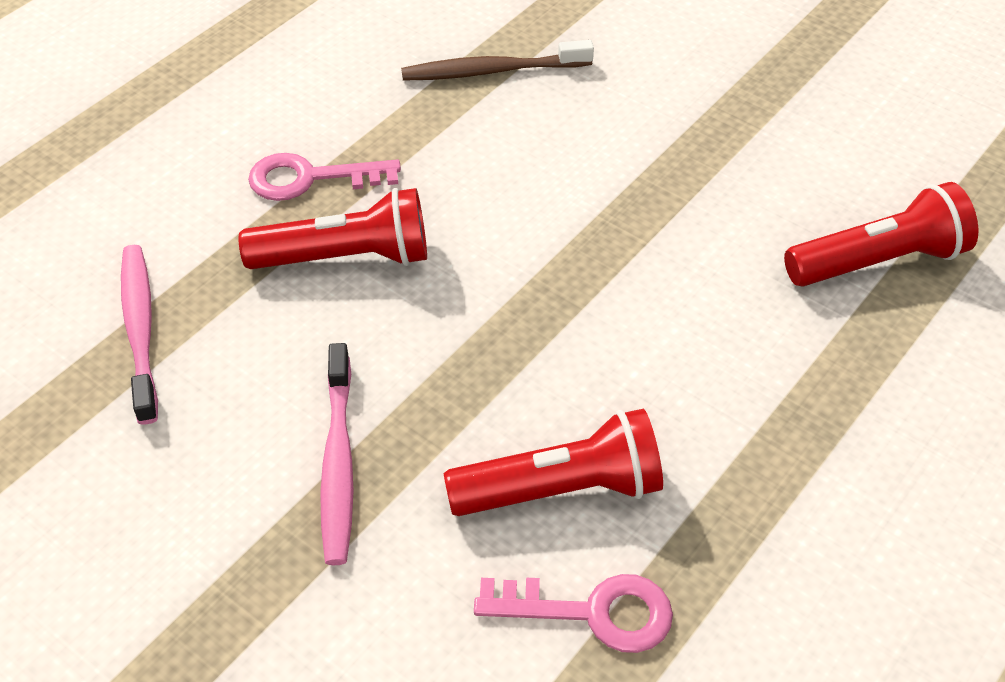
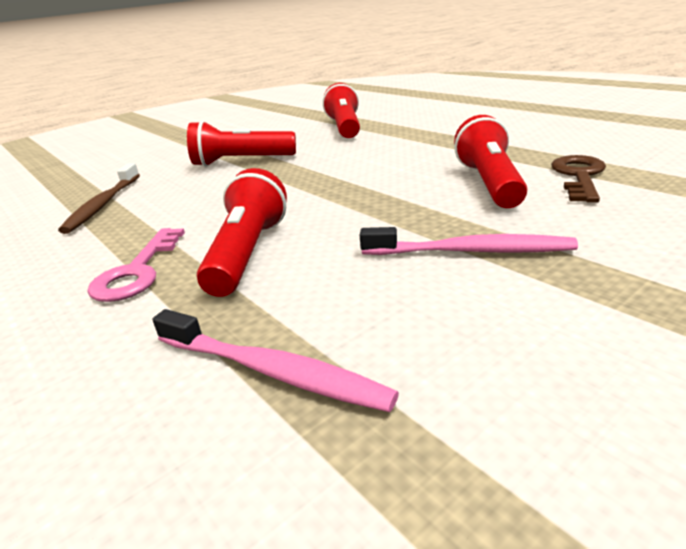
camera: 75 degrees left, 20 degrees down
(140, 330) = (272, 371): pink toothbrush -> pink toothbrush turned 150 degrees counterclockwise
(591, 612) = (579, 176): pink key -> brown key
(666, 161) = (241, 162): none -> red flashlight

